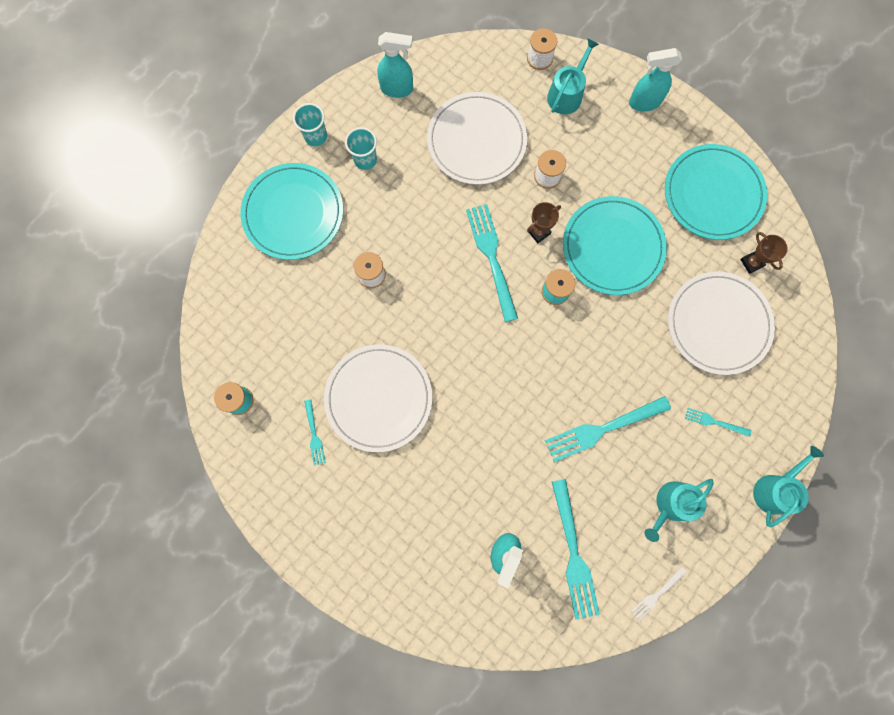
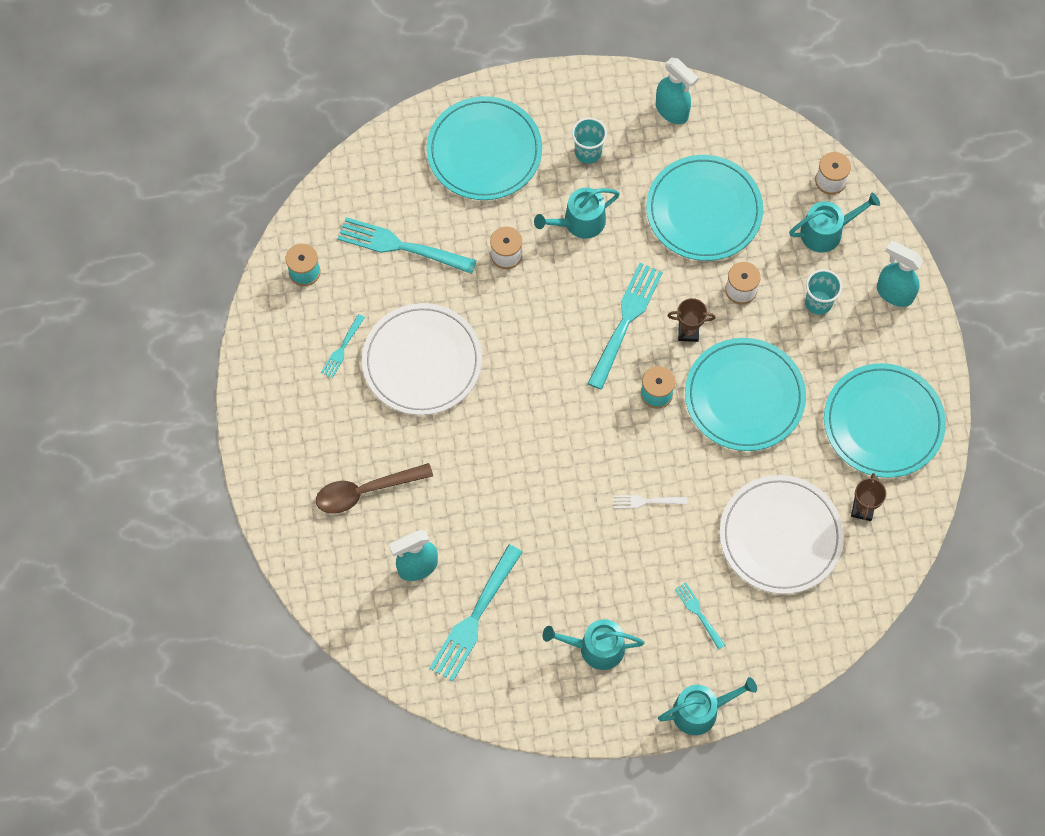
camera: 40 degrees right, 10 degrees down
(316, 136) = (562, 99): turquoise cup -> turquoise cup (818, 302)
(401, 213) = (579, 222): none -> turquoise watering can
(420, 527) = (365, 491): none -> brown spoon
(476, 141) = (704, 210): white plate -> turquoise plate
(603, 429) = (593, 539): turquoise fork -> turquoise fork (401, 246)
(656, 594) = (516, 707): white fork -> white fork (646, 501)

